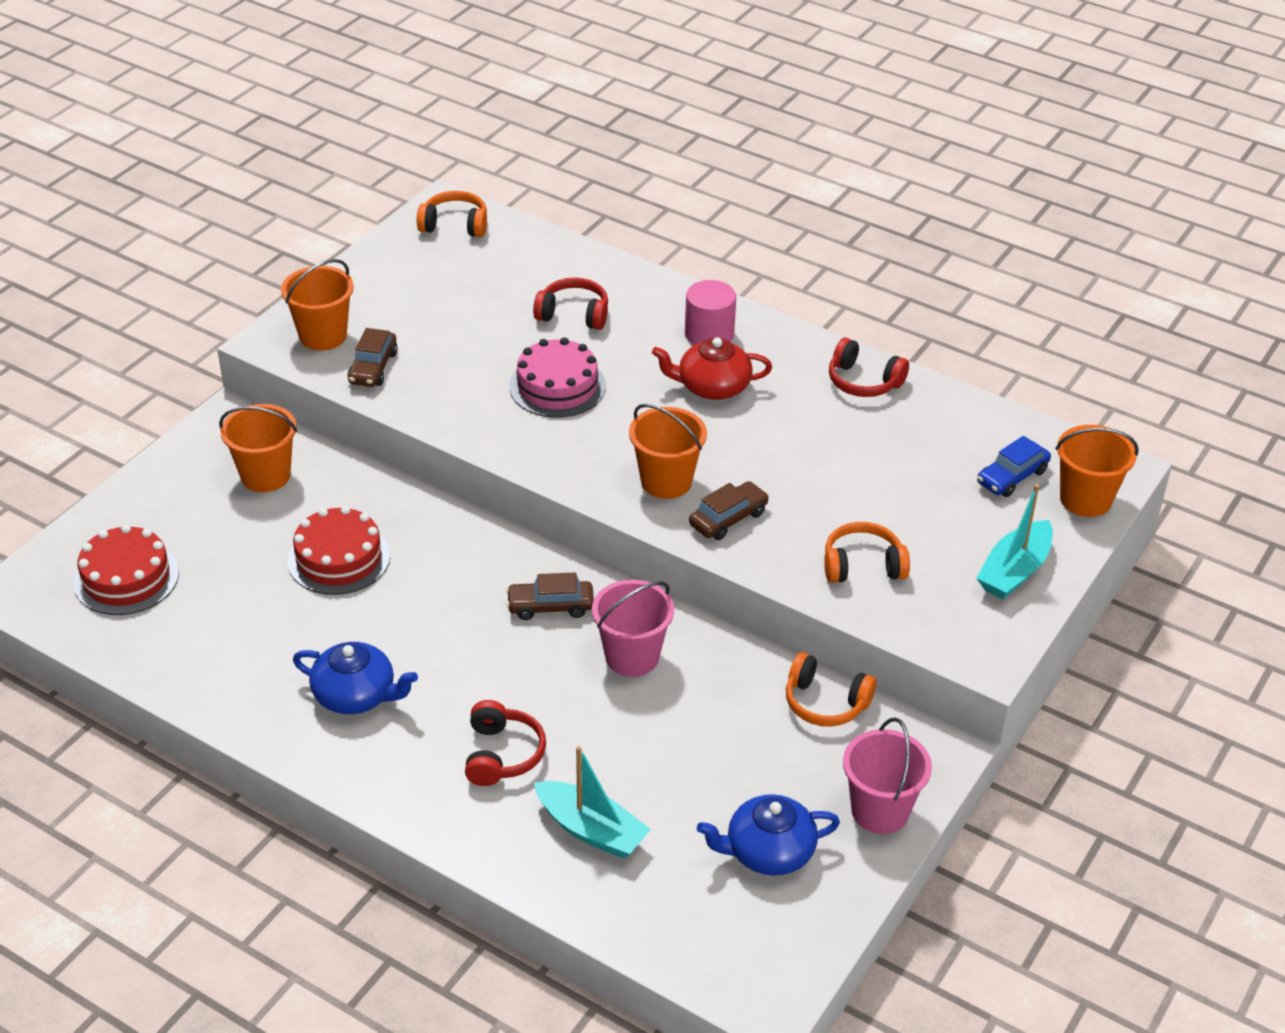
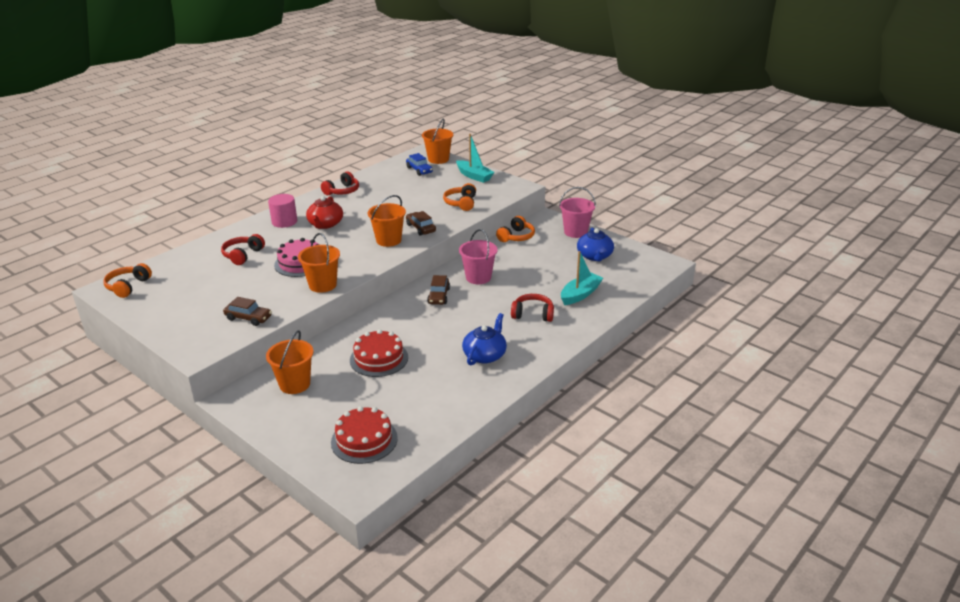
camera: 80 degrees left, 10 degrees down
(323, 336) = (205, 335): orange bucket -> orange bucket (323, 285)

